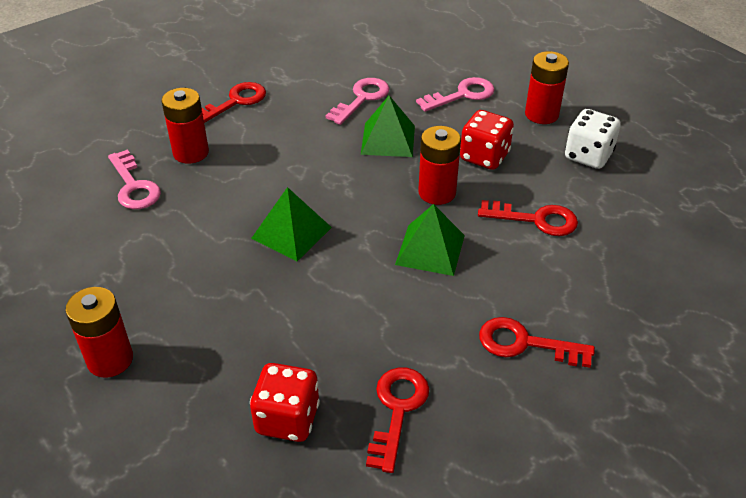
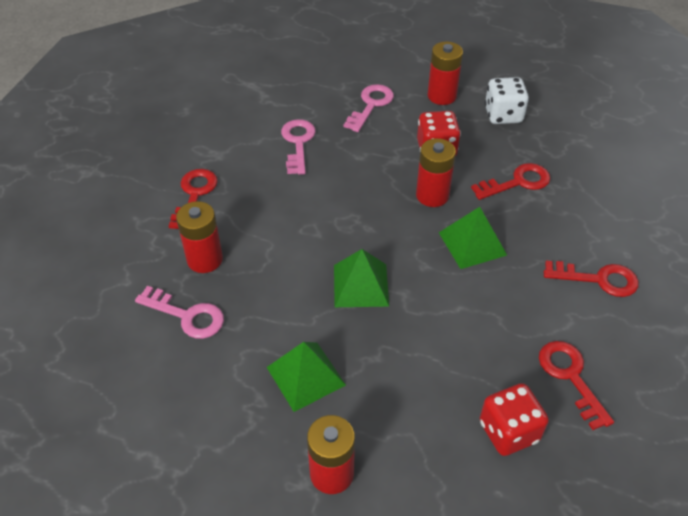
camera: 35 degrees left, 5 degrees up
(388, 139) = (353, 169): green pyramid -> green pyramid (305, 376)
(525, 344) = (598, 279): red key -> red key turned 150 degrees counterclockwise

